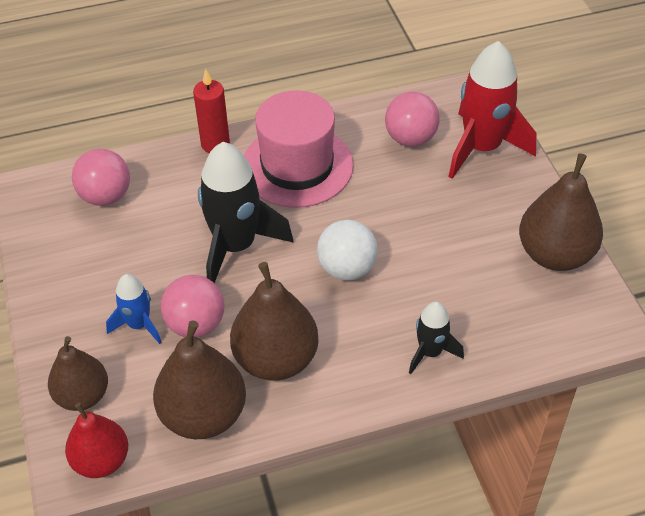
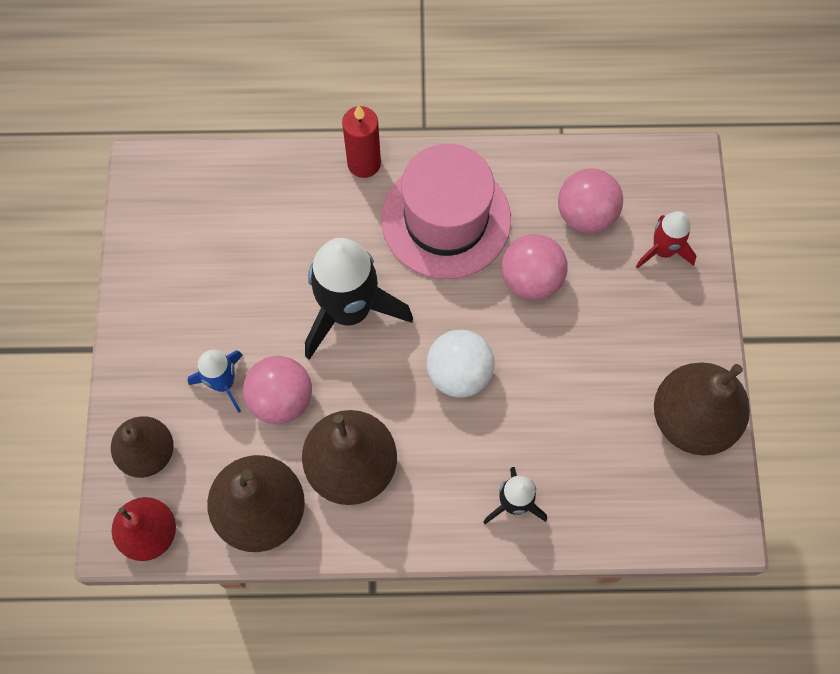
camera: 15 degrees right, 20 degrees up
(106, 196) = (227, 204): pink ball -> pink ball (531, 279)
(482, 148) = (663, 250): red rocket -> red rocket, size x0.53

